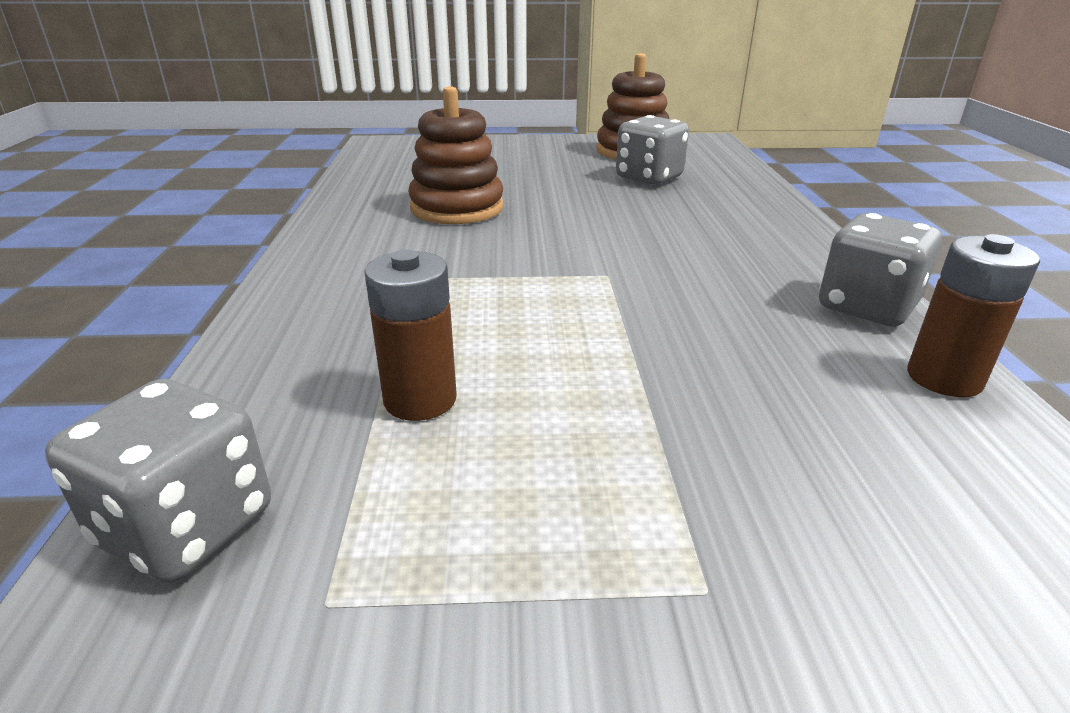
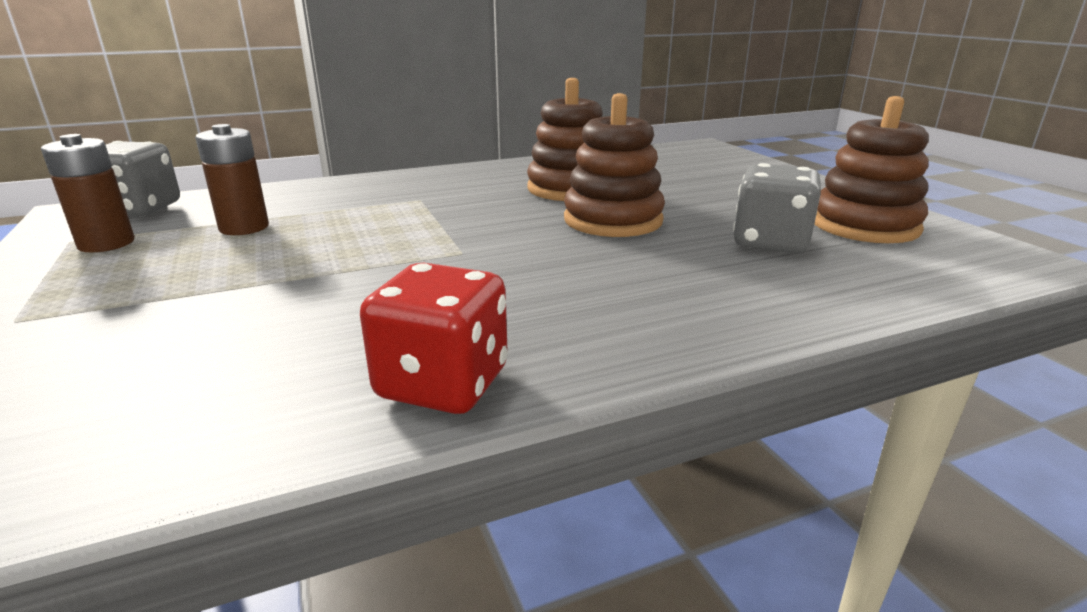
camera: 70 degrees right, 5 degrees down
(565, 209) = (613, 220): none -> brown stacking toy
(866, 307) = (443, 384): grey dice -> red dice
(944, 378) = (262, 429): brown battery -> brown battery (106, 243)

